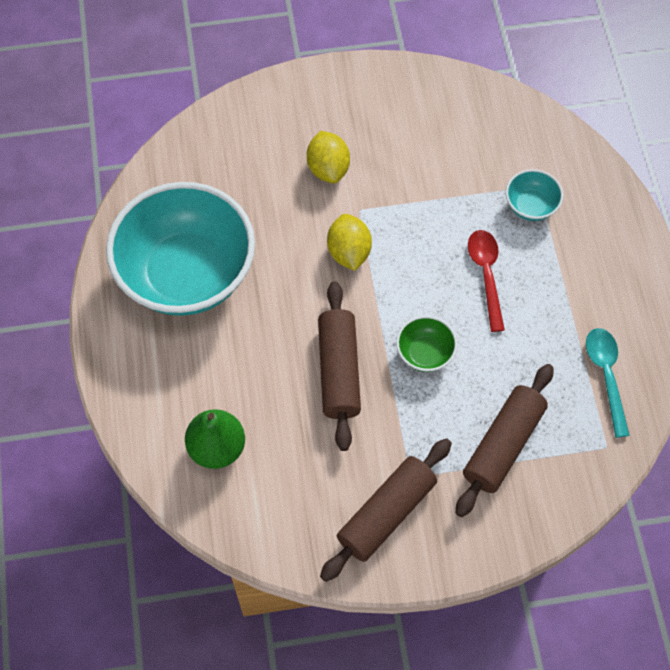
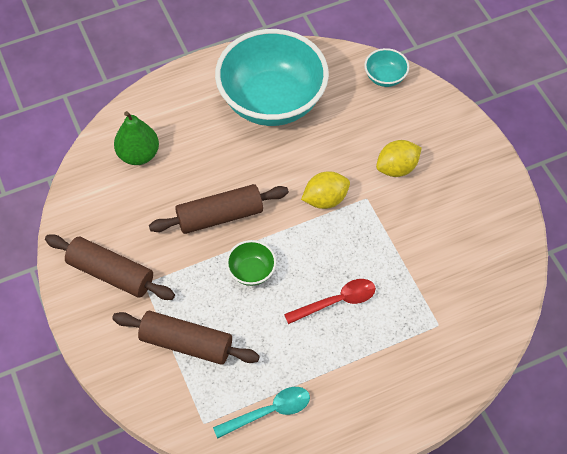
camera: 75 degrees right, 5 degrees down
(531, 206) = (416, 323): turquoise bowl -> turquoise bowl (385, 77)

